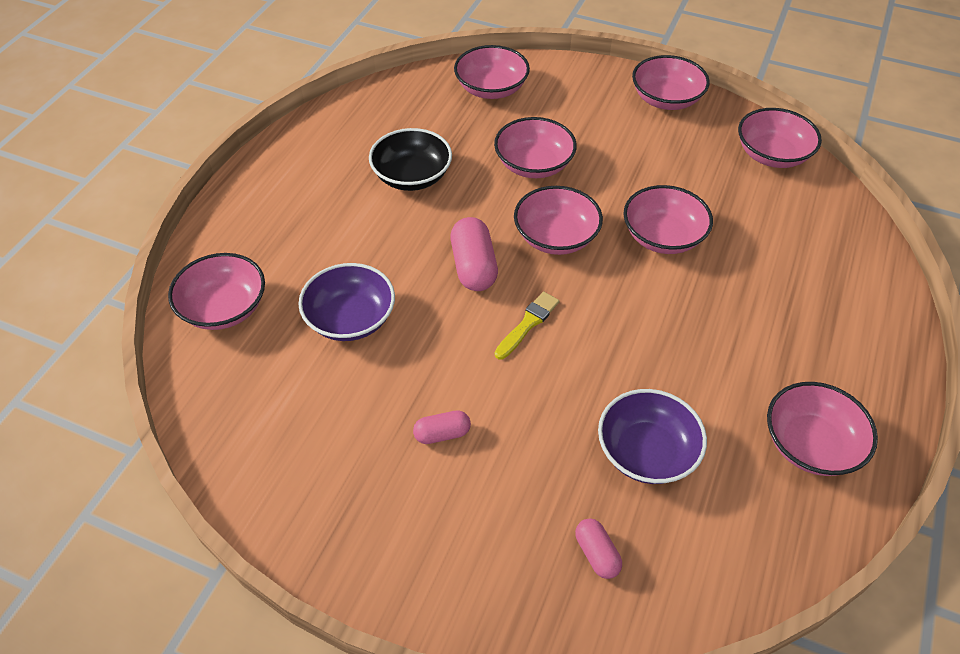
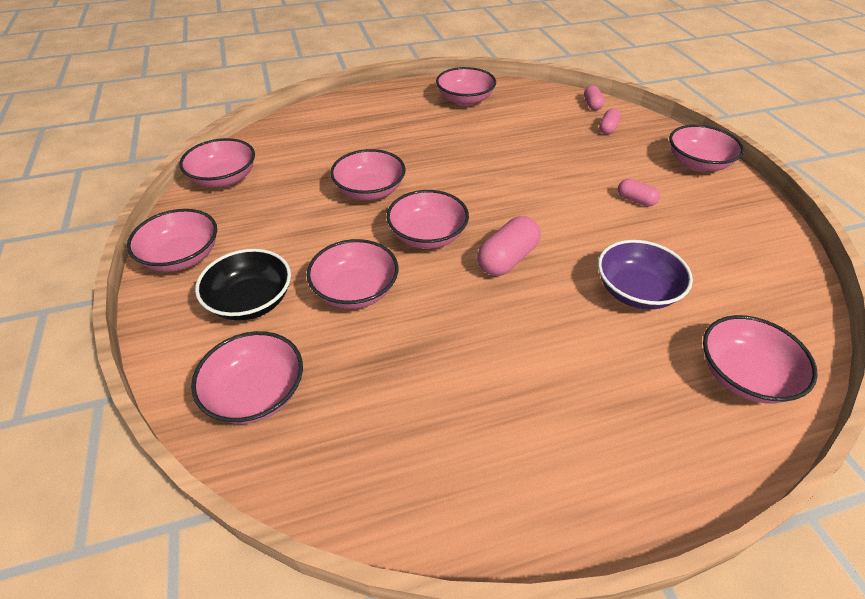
camera: 130 degrees left, 5 degrees down
(412, 176) = (458, 363): black bowl -> black bowl (251, 301)
(431, 577) = (697, 163): none -> pink bowl
(528, 324) = (519, 209): yellow brush -> none
(646, 452) = (537, 136): purple bowl -> none
(677, 601) = (592, 105): none -> pink capsule

